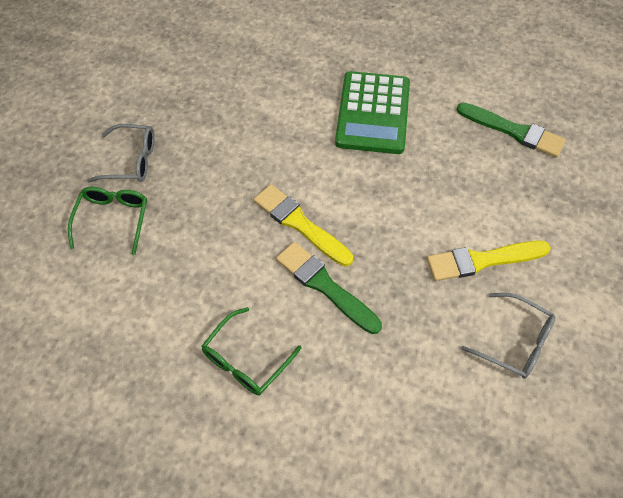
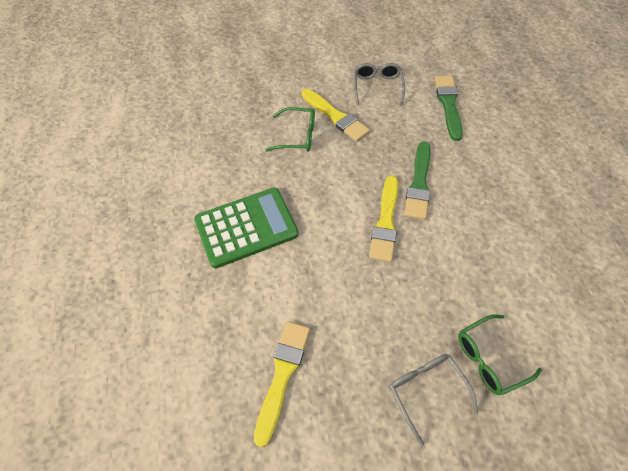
camera: 120 degrees left, 0 degrees up
(220, 82) = (282, 375): none -> yellow brush
(246, 360) = (502, 198): green glasses -> green glasses (297, 136)
(513, 131) = (213, 137): green brush -> green brush (448, 104)

